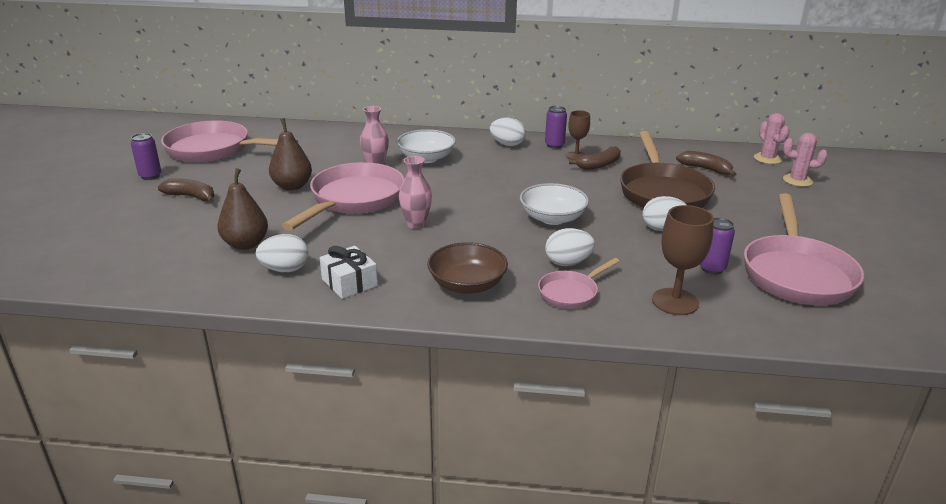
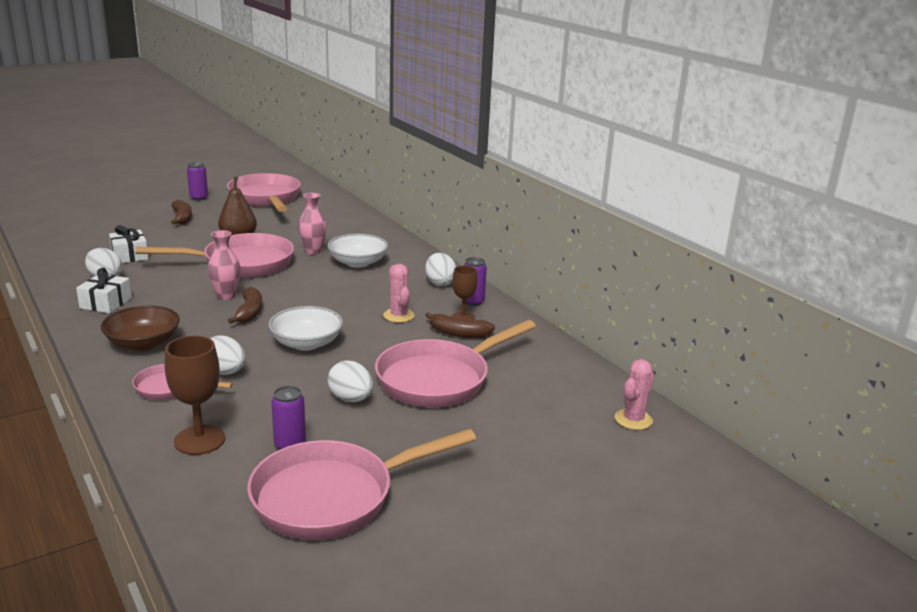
camera: 50 degrees right, 5 degrees down
(246, 244) = (130, 256): brown pear -> white gift
(662, 192) = (439, 379): brown pan -> pink pan
(705, 169) = (538, 389): brown banana -> brown banana (249, 312)
(797, 180) = (596, 452): pink cactus -> pink cactus (398, 316)

